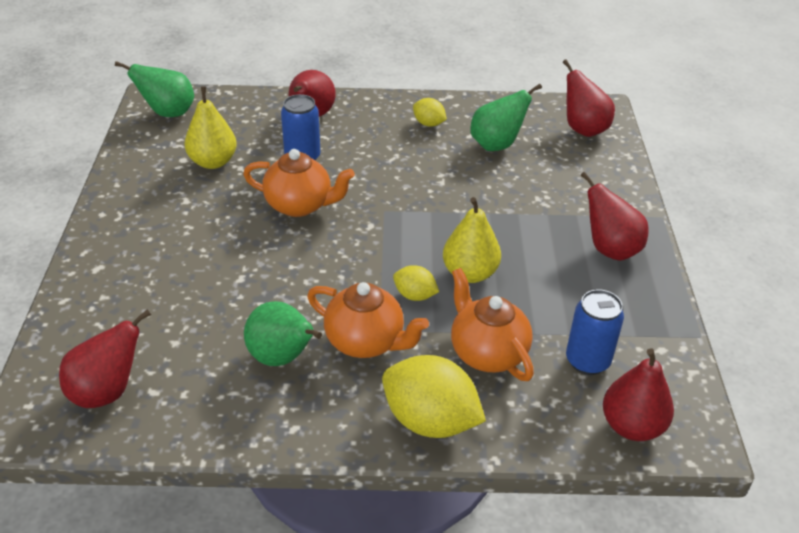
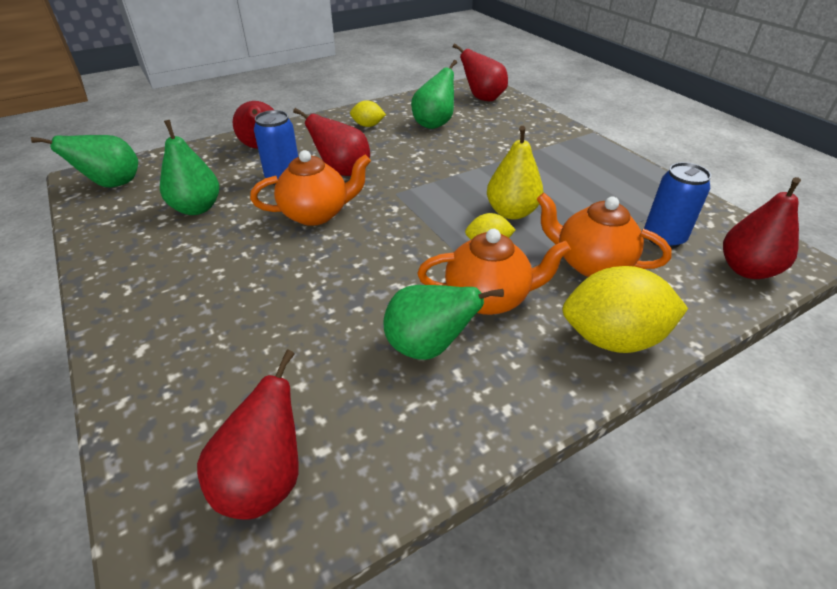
camera: 30 degrees left, 0 degrees up
(213, 162) = (197, 208): yellow pear -> green pear
(610, 249) = (586, 161): red pear -> red pear (342, 171)

